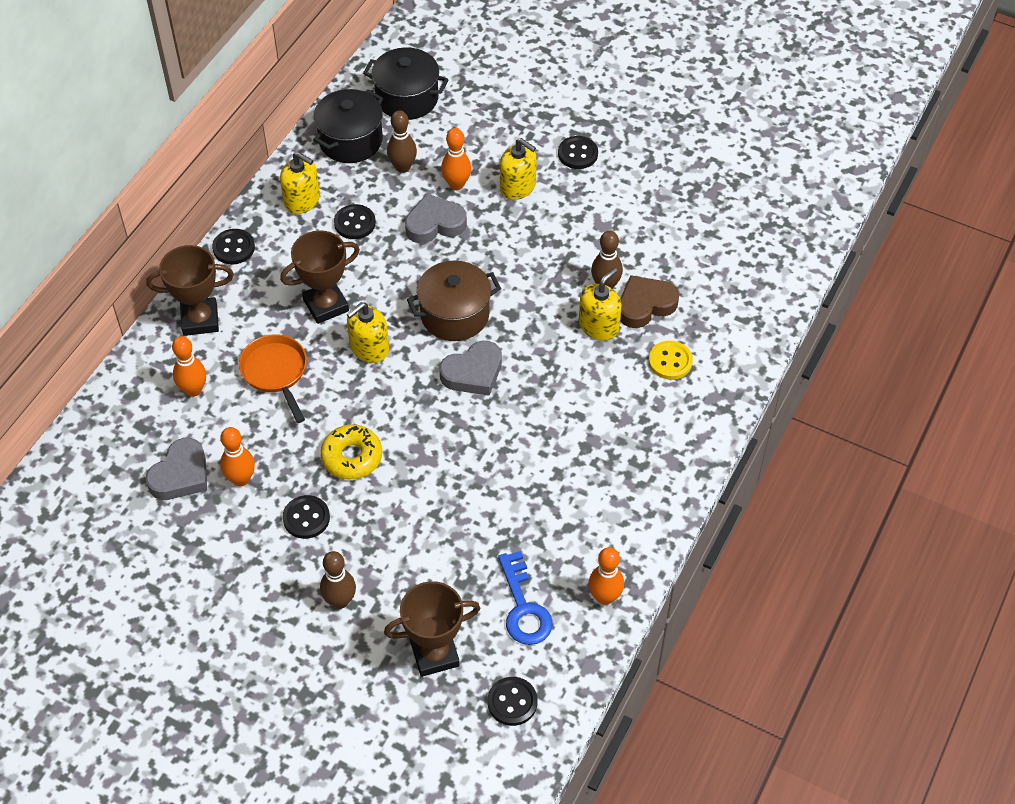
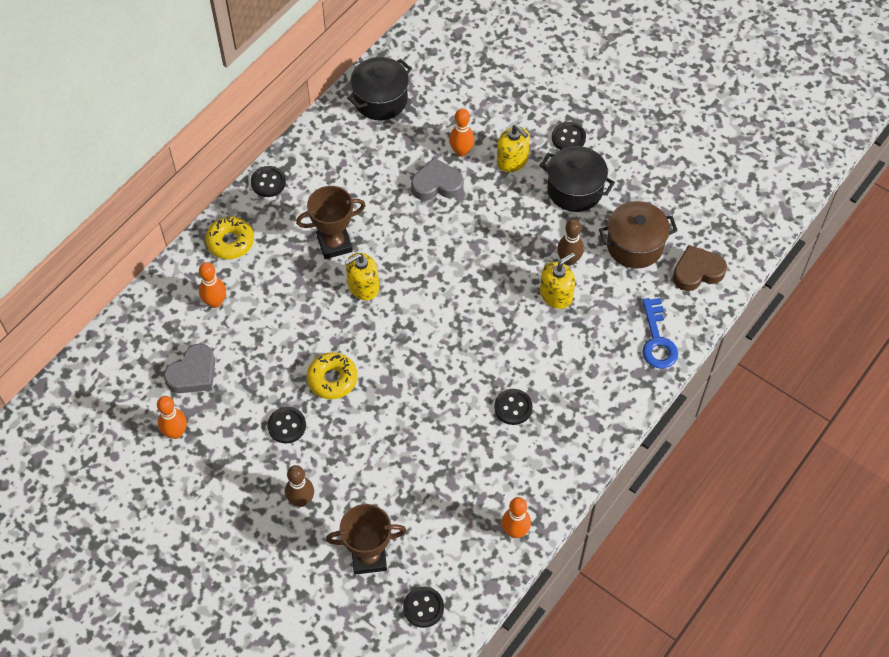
camera: 10 degrees right, 5 degrees up
(200, 320) = (230, 242): brown trophy -> yellow donut
(241, 479) = (240, 384): orange bowling pin -> orange bowling pin (176, 432)
(276, 372) = (284, 297): orange pan -> none
(302, 200) = (331, 148): yellow soap dispenser -> none
(355, 223) = (371, 174): black button -> black button (513, 407)
(403, 167) = (419, 129): brown bowling pin -> none
(407, 98) = (434, 68): black pot -> black pot (575, 190)
(454, 315) = (438, 268): brown pot -> brown pot (634, 245)
(473, 373) = (444, 321): grey heart -> none
(524, 607) = (448, 529): blue key -> blue key (657, 340)
(645, 305) = (598, 282): brown heart -> brown heart (697, 272)
(670, 361) = (609, 335): yellow button -> none

